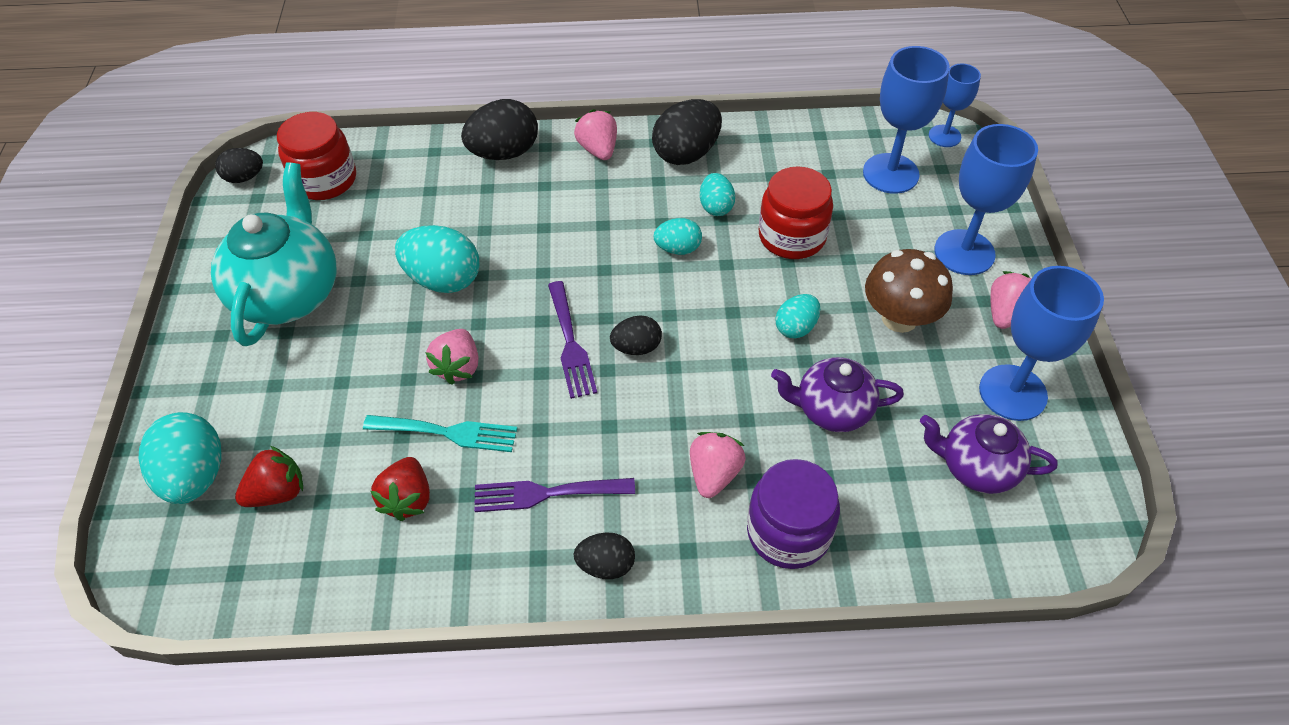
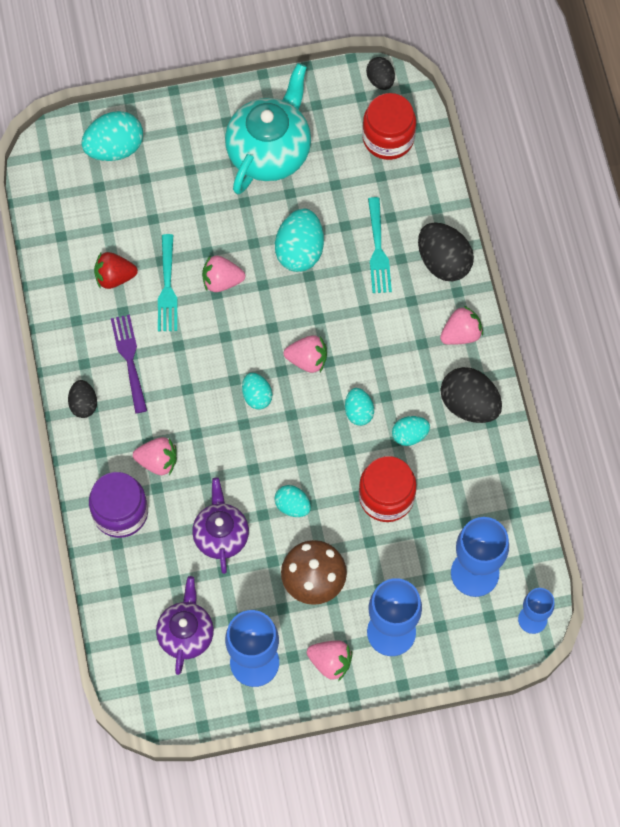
camera: 80 degrees right, 15 degrees up
(278, 492) = (109, 200): red strawberry -> none
(289, 294) = (269, 152): turquoise teapot -> turquoise teapot turned 60 degrees counterclockwise
(469, 206) = (378, 250): none -> turquoise fork
(570, 344) = (253, 351): purple fork -> none
(597, 289) = (307, 360): none -> pink strawberry
(636, 347) = (257, 396): black egg -> turquoise egg

